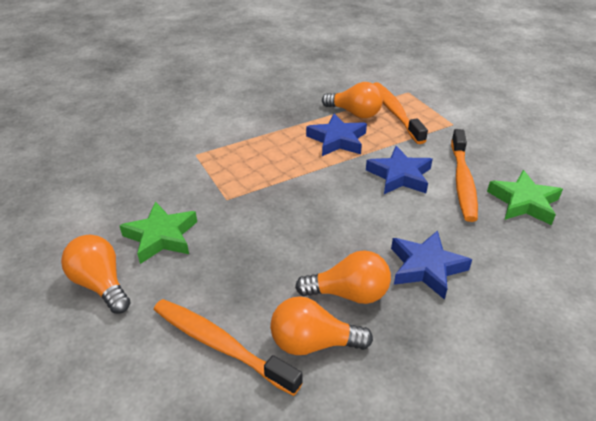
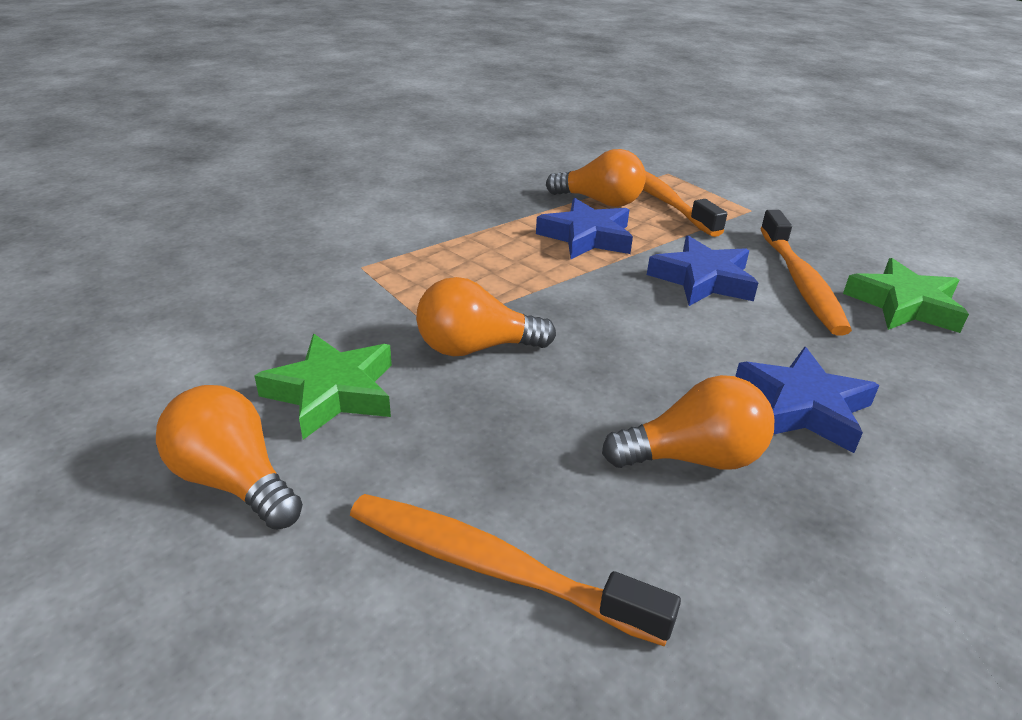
camera: 10 degrees left, 5 degrees down
(313, 343) = (663, 546): orange light bulb -> orange light bulb (475, 348)

